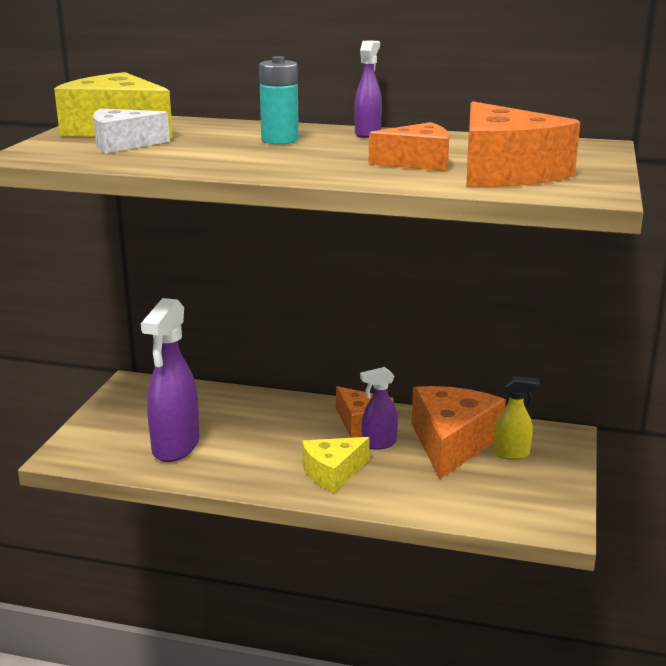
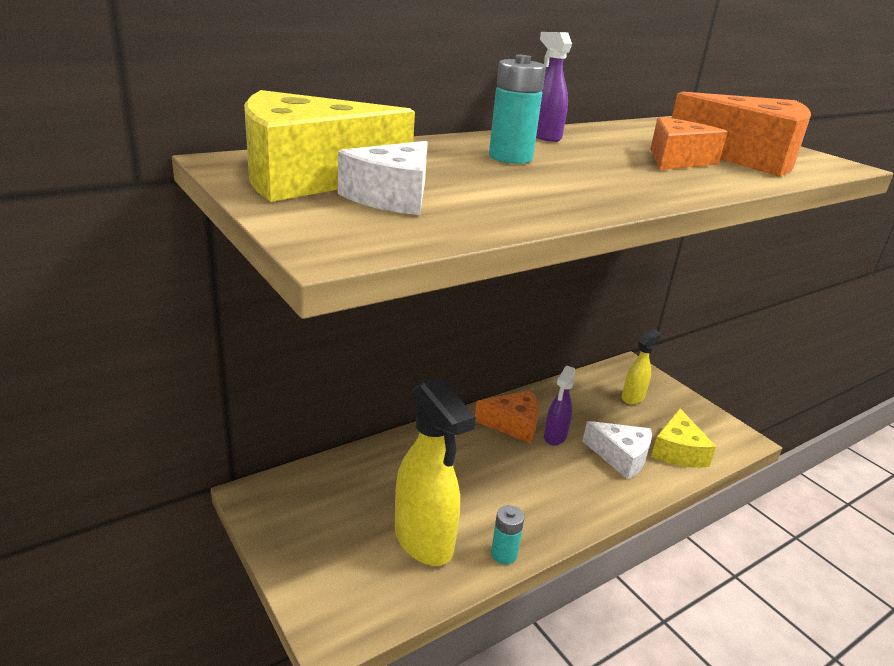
camera: 50 degrees left, 5 degrees up
(175, 447) = (424, 541): purple spray bottle -> yellow spray bottle
(207, 478) = (504, 554): none -> turquoise battery
(332, 473) = (573, 483): yellow cheese -> yellow cheese (678, 451)
(407, 479) = (620, 457): none -> white cheese
(452, 443) = (591, 409): orange cheese -> none

